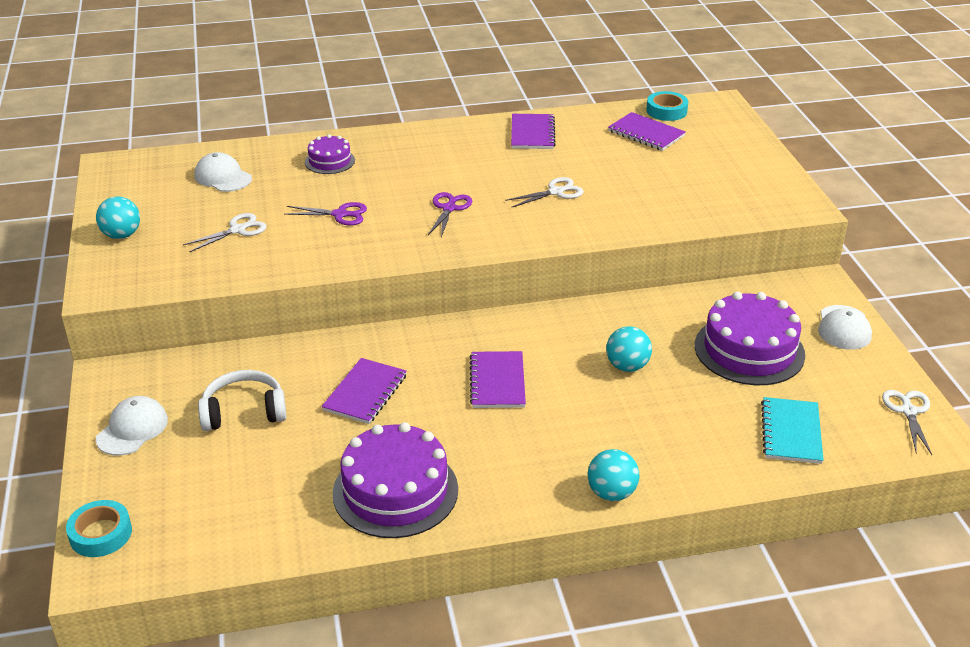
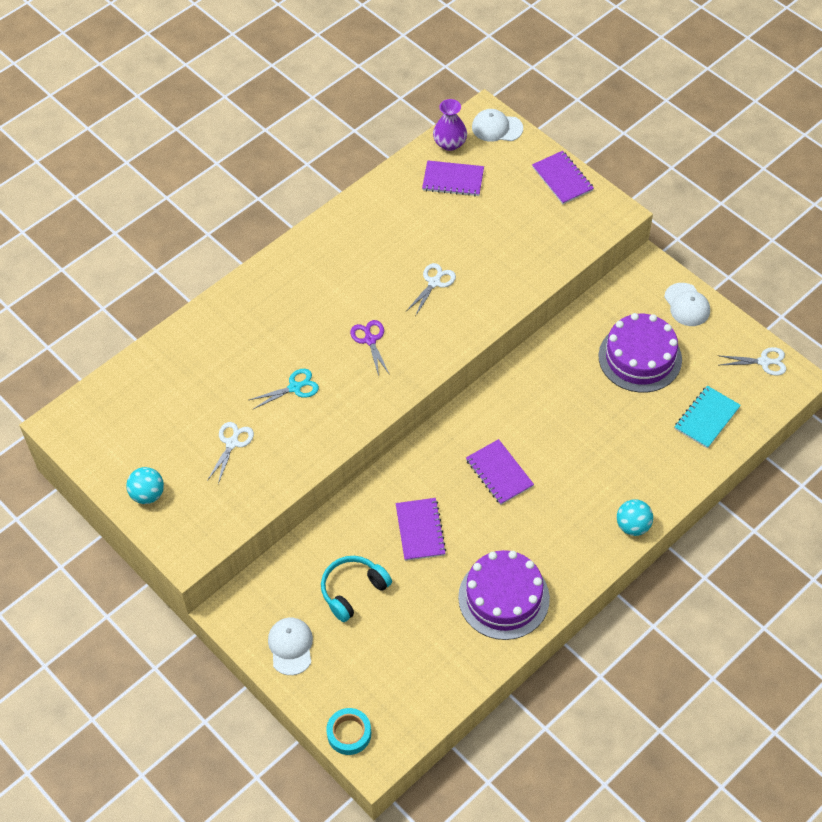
camera: 30 degrees left, 20 degrees up
(223, 177) = (166, 392): white cap -> white cap (497, 128)
(244, 412) = (353, 591): white headphones -> turquoise headphones
(330, 161) = (235, 332): purple cake -> none
(340, 214) = (295, 387): purple scissors -> turquoise scissors
(532, 133) = (367, 221): purple notebook -> purple notebook (562, 179)
(627, 366) = (573, 414): turquoise ball -> none
(666, 111) = (450, 143): turquoise tape -> purple vase
(791, 432) = (706, 418): turquoise notebook -> turquoise notebook turned 60 degrees clockwise
(908, 411) = (764, 362): white scissors -> white scissors turned 120 degrees clockwise

